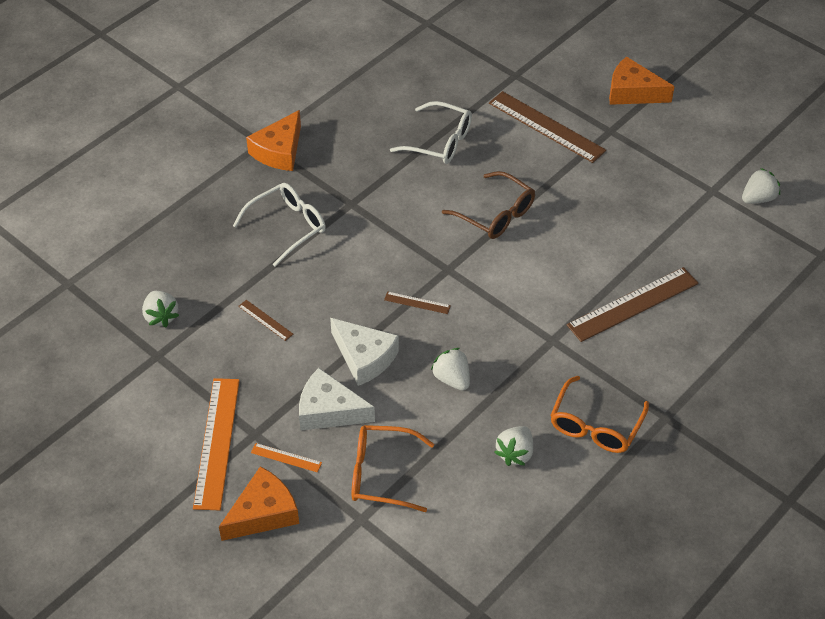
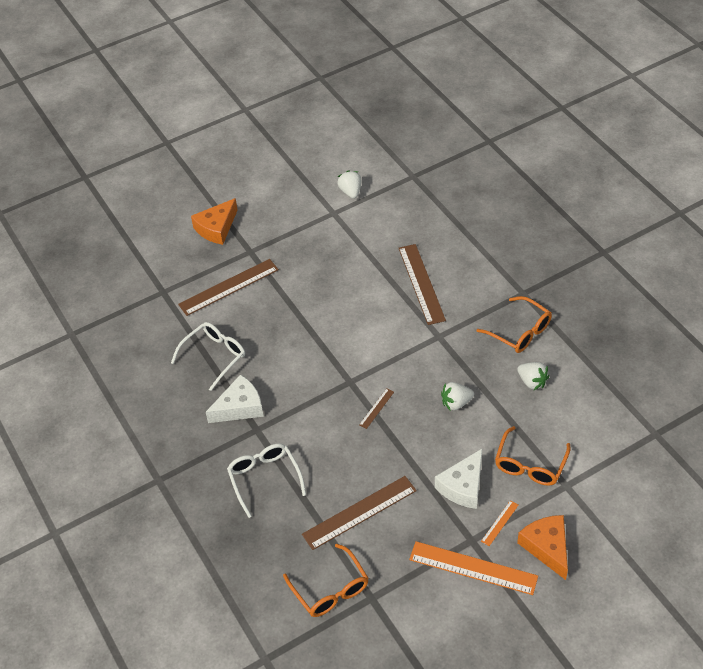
camera: 70 degrees left, 0 degrees up
(161, 316) = (330, 589): white strawberry -> orange glasses
(265, 320) = (360, 512): brown ruler -> brown ruler, size x2.19
(279, 151) = (174, 468): orange cheese -> none
(364, 357) = (419, 453): white cheese -> white cheese (239, 407)
(495, 214) = (306, 340): brown glasses -> none

